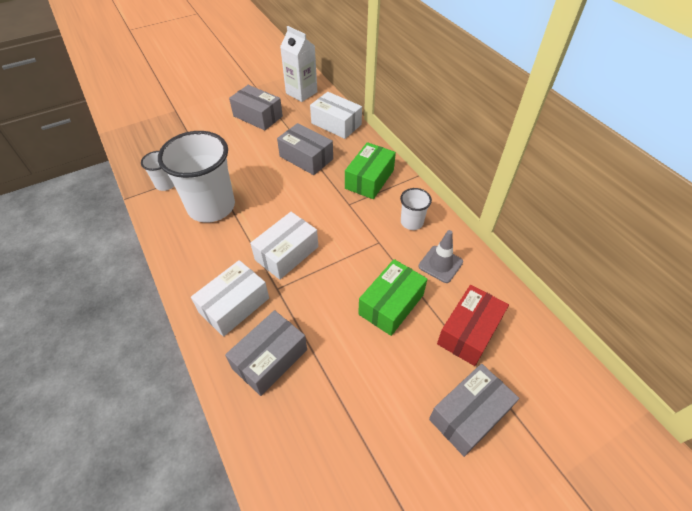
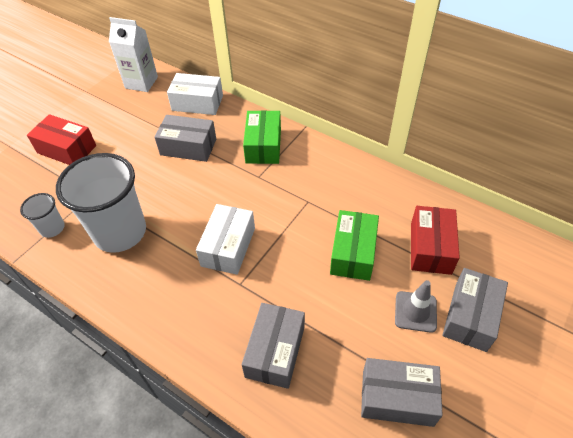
camera: 25 degrees left, 0 degrees up
(213, 127) = (66, 149): none -> red box
(234, 305) = (208, 318): white box -> none
(258, 116) = (109, 122): grey box -> grey box (397, 398)
(411, 222) = (326, 171): white cup -> none
(440, 264) = (373, 199): grey traffic cone -> grey traffic cone (415, 311)

